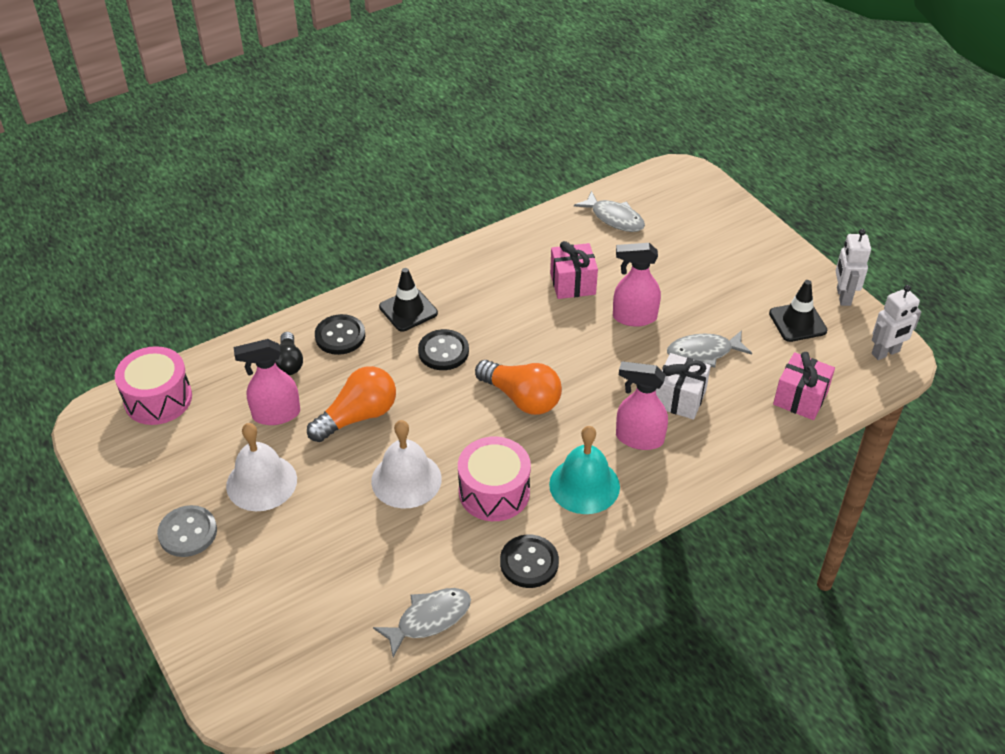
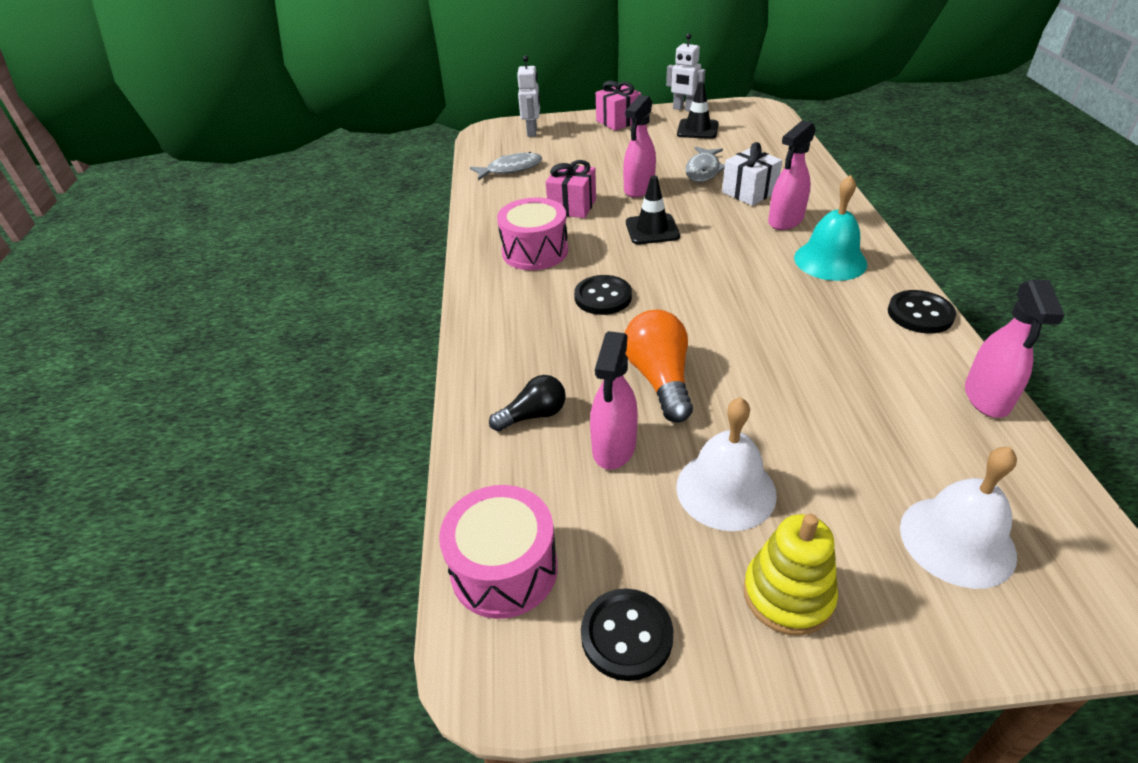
camera: 60 degrees left, 5 degrees down
(188, 532) = (788, 595): grey button -> yellow stacking toy
(288, 363) = (533, 415): black light bulb -> black light bulb turned 45 degrees counterclockwise
(340, 336) = (522, 362): black button -> black button (626, 635)
(406, 479) = (775, 366): white bell -> white bell (957, 540)
(408, 310) = (524, 305): black traffic cone -> black traffic cone (652, 229)
(429, 619) = (987, 398): grey fish -> pink spray bottle
(494, 492) = (818, 312): pink drum -> pink drum (535, 251)
(522, 398) = (700, 267): orange light bulb -> none
(800, 398) = (778, 147): pink gift -> pink gift (618, 121)
(885, 353) = (751, 109): white robot -> white robot (532, 132)

